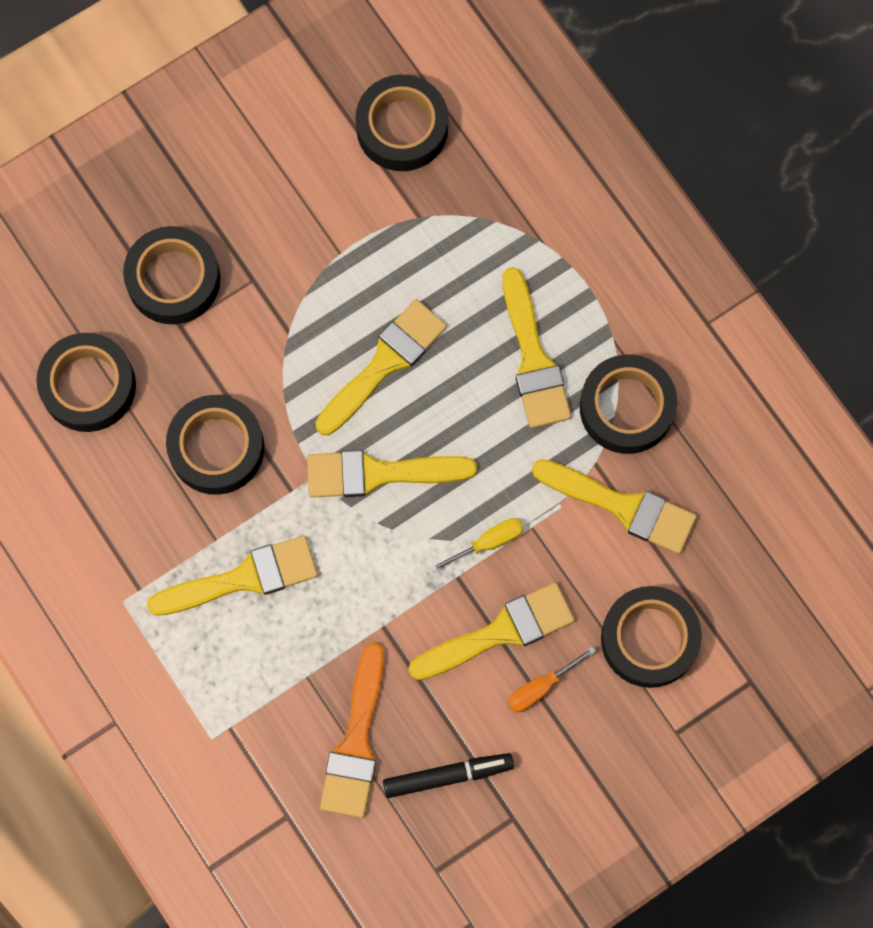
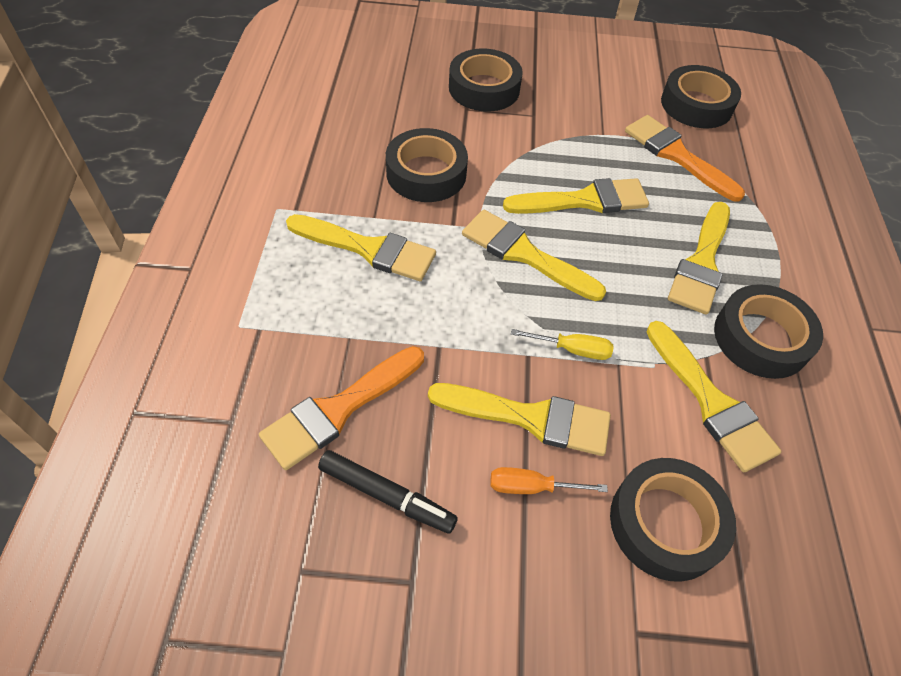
camera: 35 degrees right, 20 degrees down
(88, 386) = (381, 101): black tape -> none
(429, 227) = (677, 155): none -> orange brush

